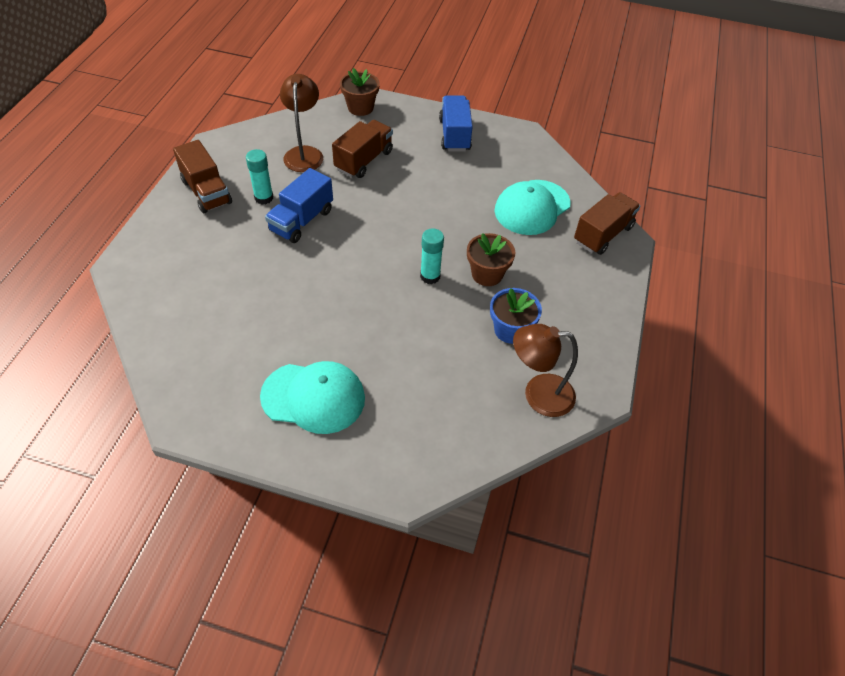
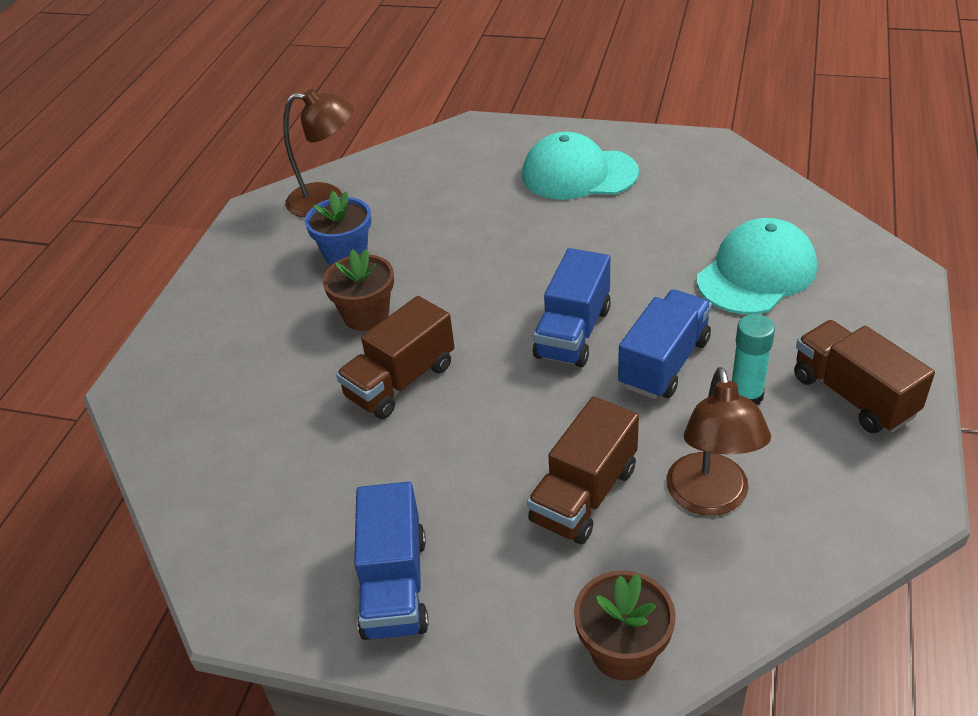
camera: 175 degrees left, 10 degrees down
(351, 246) = (573, 332): none -> blue truck
(430, 276) = (449, 304): turquoise glue stick -> none
(532, 207) = (269, 428): turquoise cap -> turquoise cap (756, 273)
(603, 234) = (165, 392): brown truck -> brown truck (400, 381)

